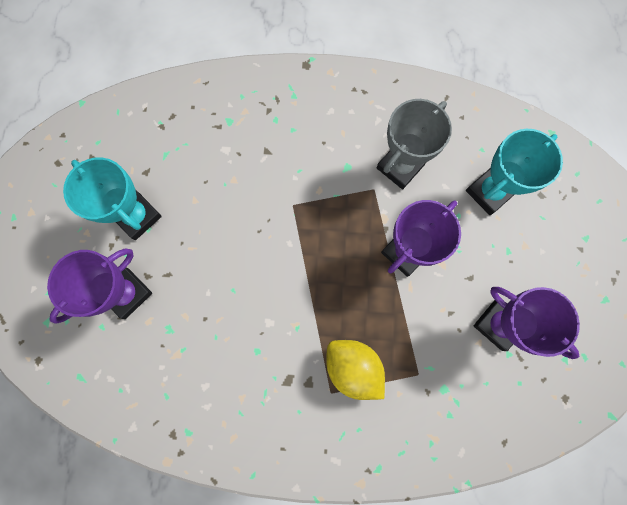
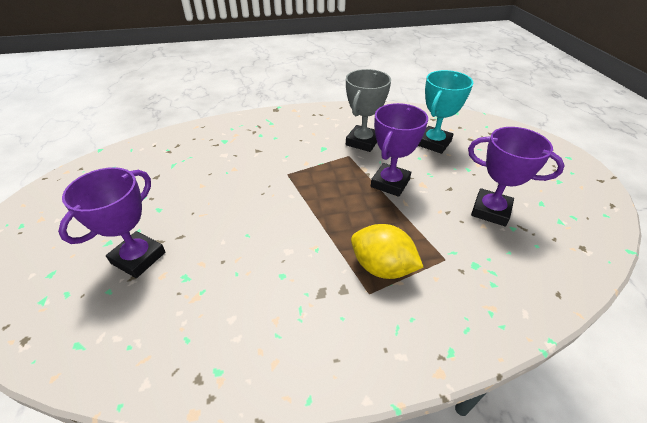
camera: 15 degrees left, 35 degrees down
(137, 216) = (149, 203): turquoise trophy -> none

